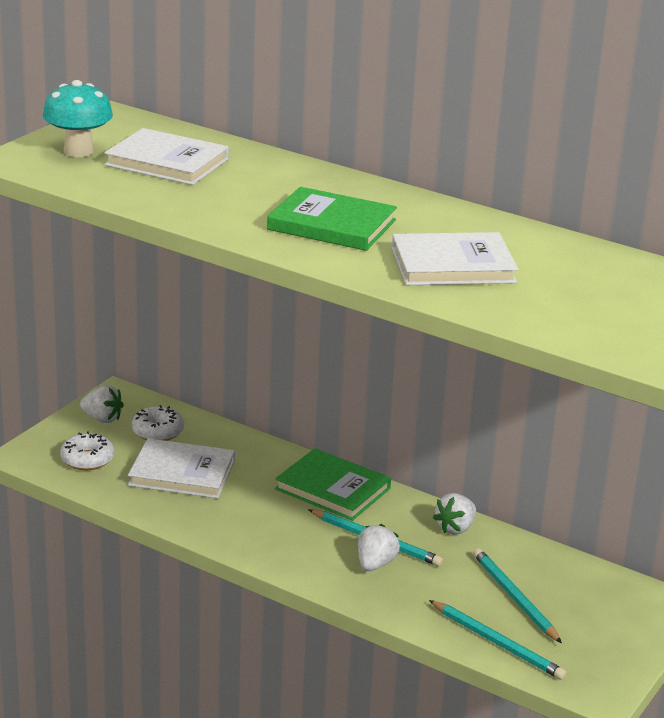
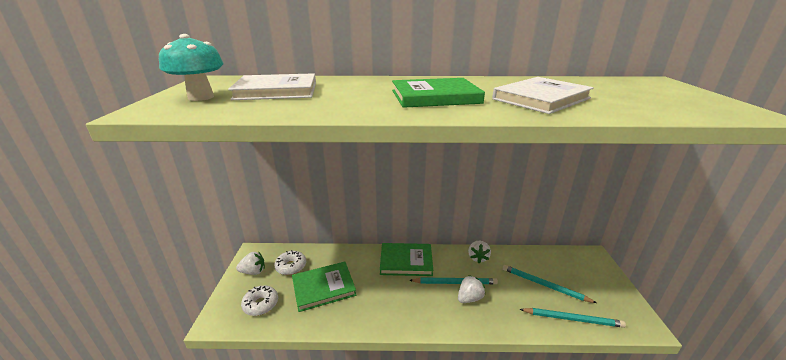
camera: 30 degrees left, 0 degrees up
(182, 473) = (323, 287): white book -> green book
(375, 564) = (469, 298): white strawberry -> white strawberry turned 60 degrees clockwise

